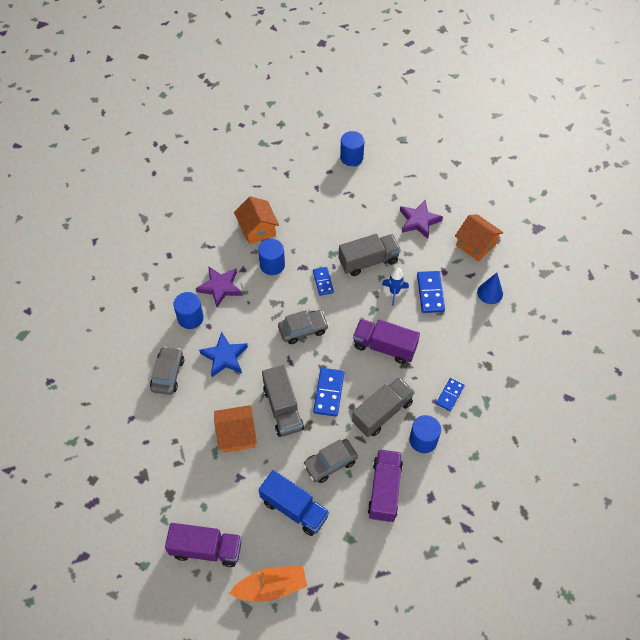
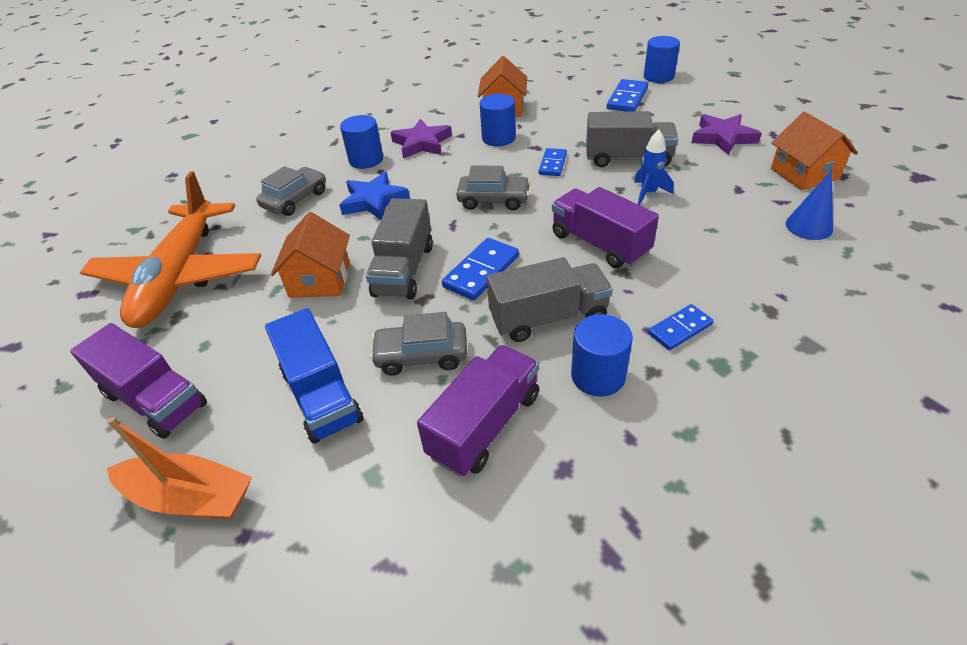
camera: 30 degrees right, 15 degrees down
(143, 466) = (180, 276): none -> orange plane
(237, 435) = (320, 279): orange house -> orange house turned 75 degrees clockwise
(430, 293) = (705, 206): blue domino -> blue domino (627, 99)

